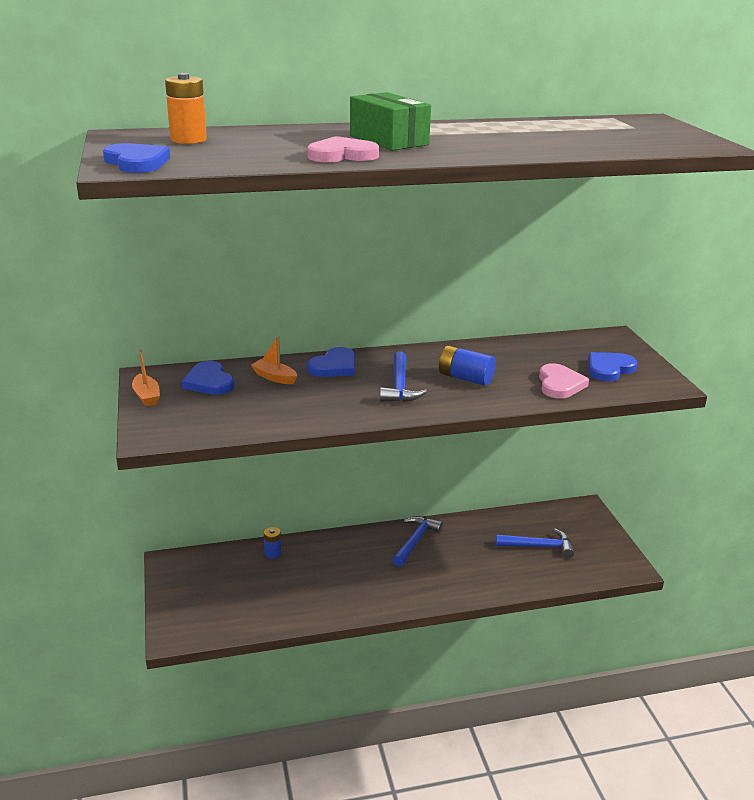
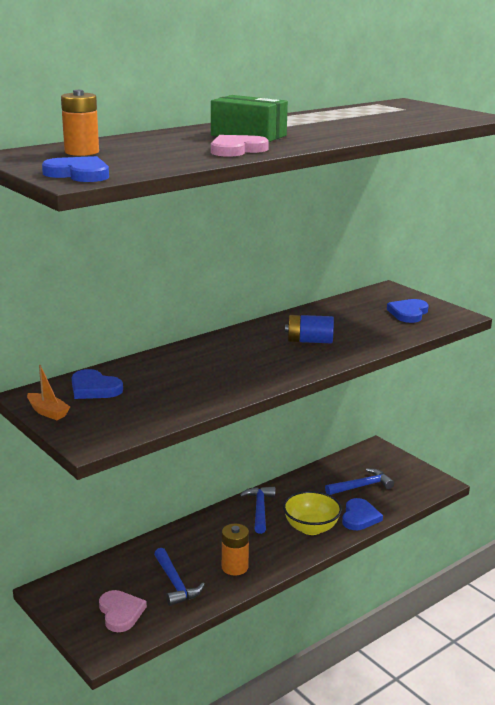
camera: 25 degrees left, 5 degrees down
(273, 553) = (141, 555): blue battery -> none
(274, 377) = (150, 373): orange boat -> none
(334, 366) = (193, 353): blue heart -> blue heart (359, 517)
(348, 593) = (235, 567): none -> orange battery
(400, 386) = (264, 357): blue hammer -> blue hammer (175, 583)
(453, 576) = (311, 528): none -> yellow bowl
(559, 384) = (384, 331): pink heart -> pink heart (120, 612)

